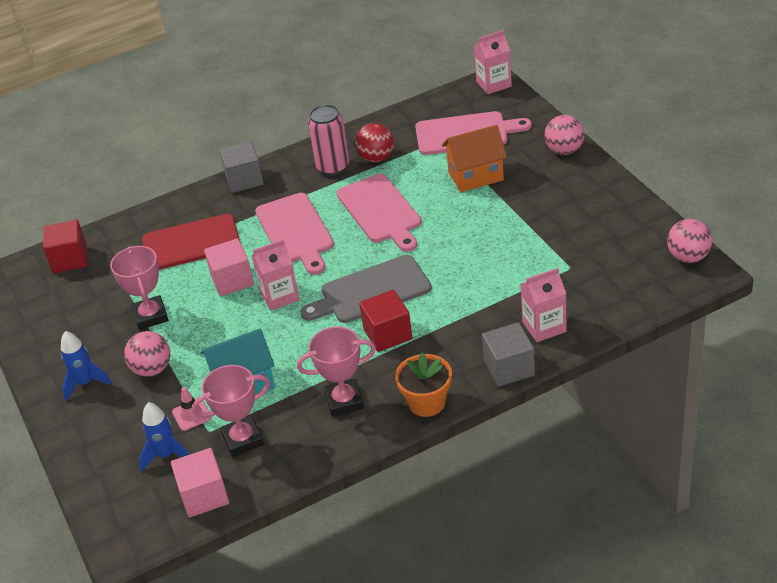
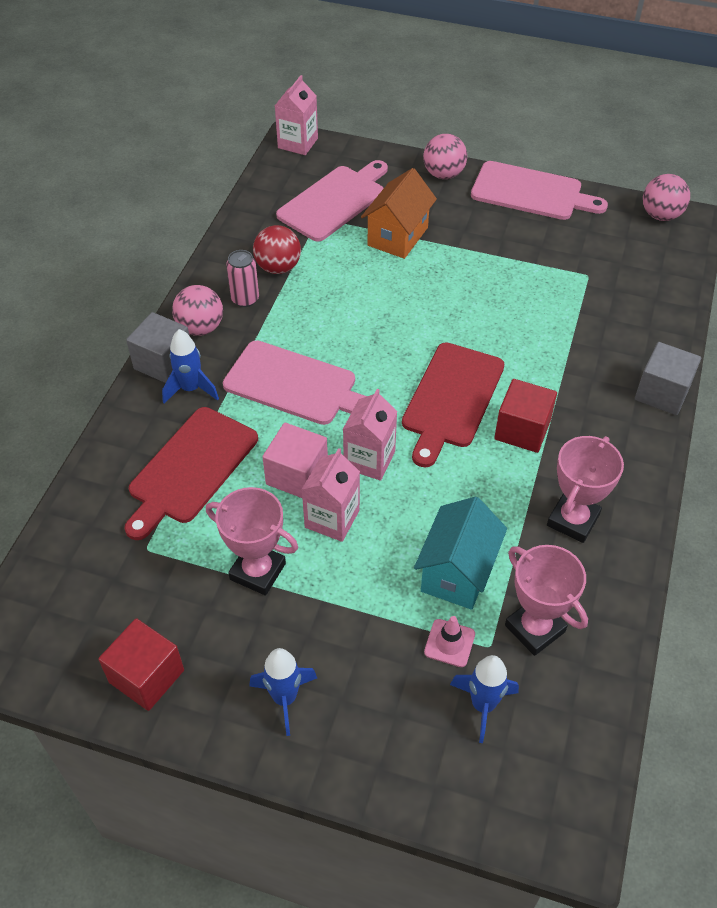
camera: 50 degrees left, 10 degrees up
(70, 259) = (64, 573): red cube -> red cube (146, 676)
(152, 369) = (340, 627): pink ball -> pink ball (200, 328)
(204, 495) = (578, 715): pink cube -> none
(239, 202) = (191, 389): none -> blue rocket
(243, 439) = (534, 628): pink trophy -> pink trophy turned 60 degrees counterclockwise
(333, 167) = (245, 299): pink can -> pink can, size x0.66
(371, 291) = (451, 399): grey cutting board -> red cutting board
(380, 211) = (354, 317): pink cutting board -> pink cutting board (531, 192)
(426, 402) = (642, 470): orange flower pot -> none
(544, 326) = (638, 339): pink carton -> pink carton (332, 519)

